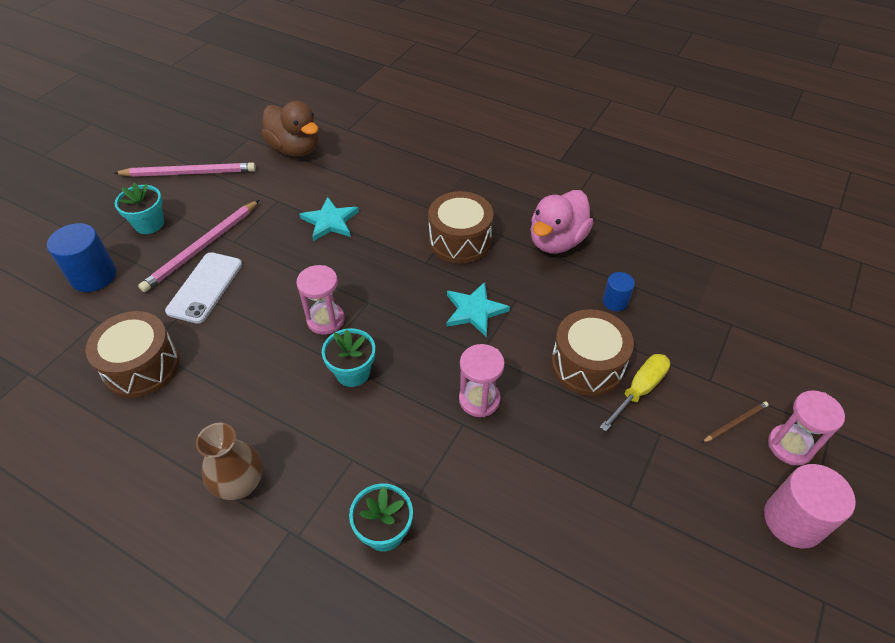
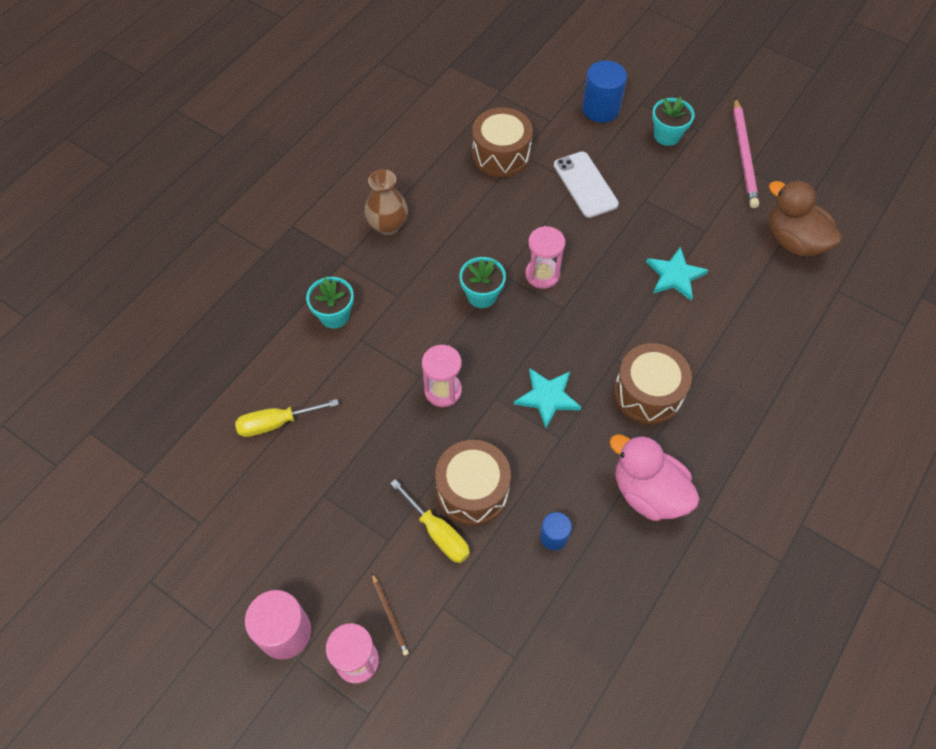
camera: 95 degrees right, 10 degrees up
(202, 247) = (636, 177): pink pencil -> none
(205, 287) = (585, 184): white phone -> white phone turned 45 degrees clockwise
(295, 149) = (793, 241): brown duck -> brown duck turned 90 degrees clockwise
(551, 578) = (277, 423): none -> yellow screwdriver

